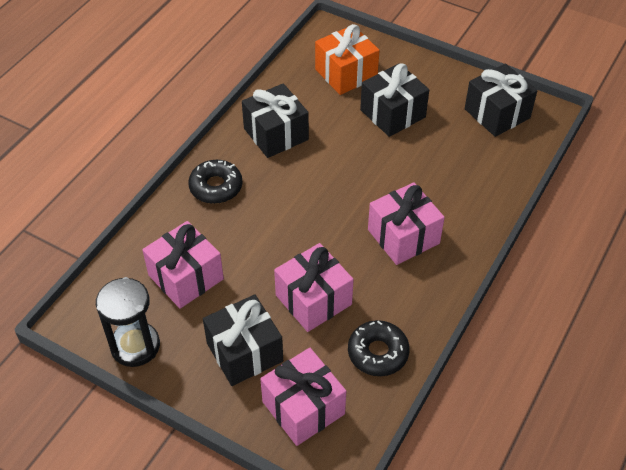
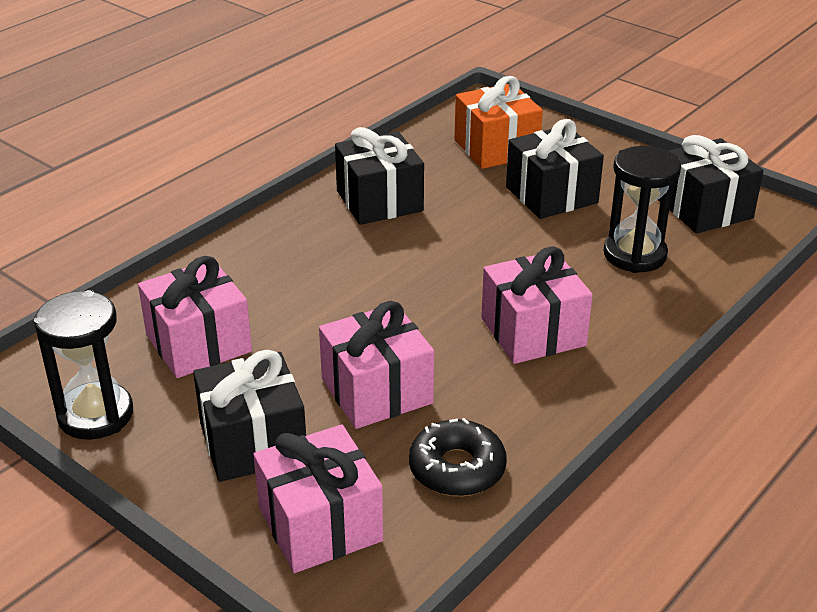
camera: 10 degrees right, 15 degrees down
(216, 187) = (277, 248): black donut -> none
(457, 161) = (634, 255): none -> black hourglass

